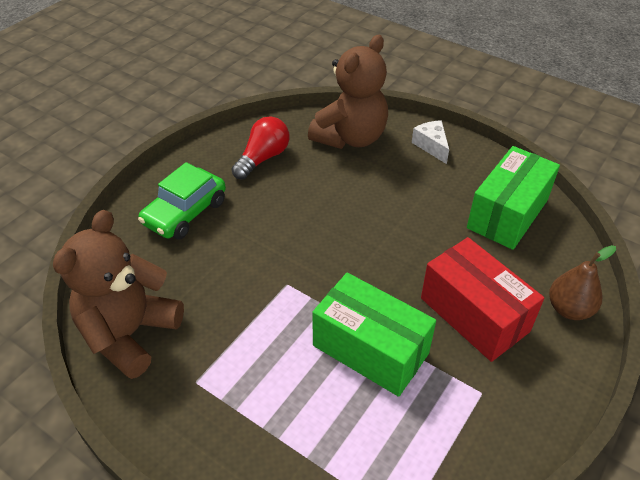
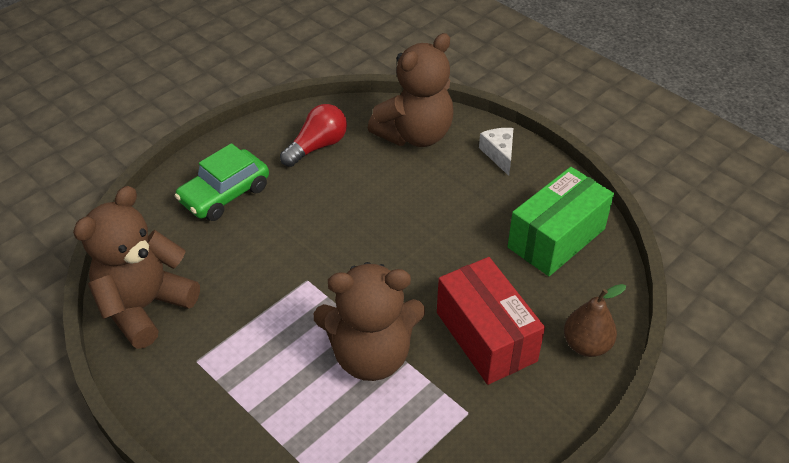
camera: 10 degrees right, 0 degrees up
(370, 349) = (371, 355): green box -> brown teddy bear

